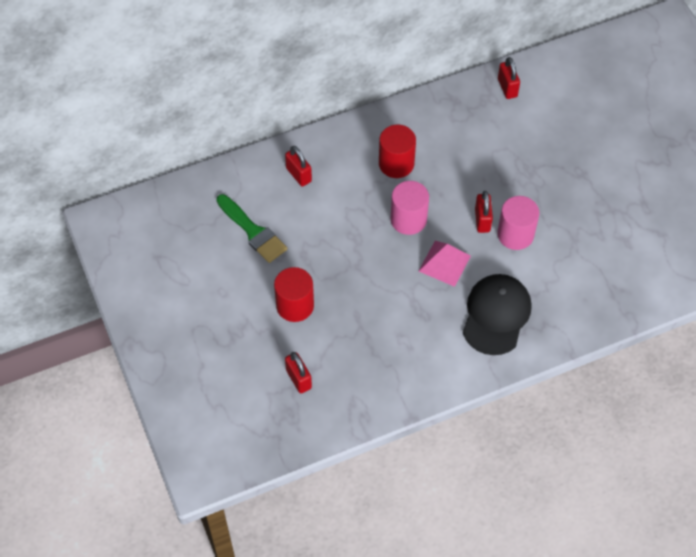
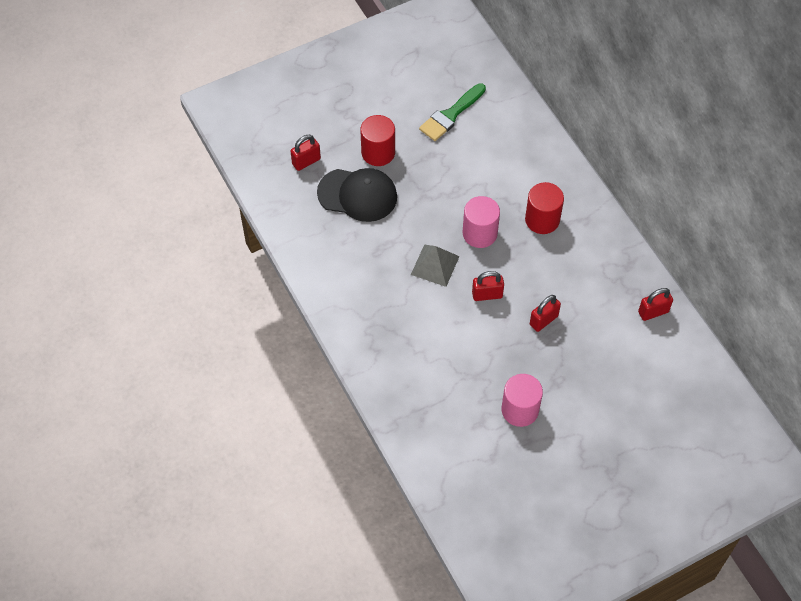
camera: 85 degrees right, 0 degrees up
(298, 175) = (517, 143): red padlock -> red padlock (543, 320)
(444, 263) = (435, 265): pink pyramid -> grey pyramid
(496, 315) = (383, 310): black cap -> black cap (357, 195)
(515, 234) = (474, 324): pink cylinder -> pink cylinder (520, 410)

